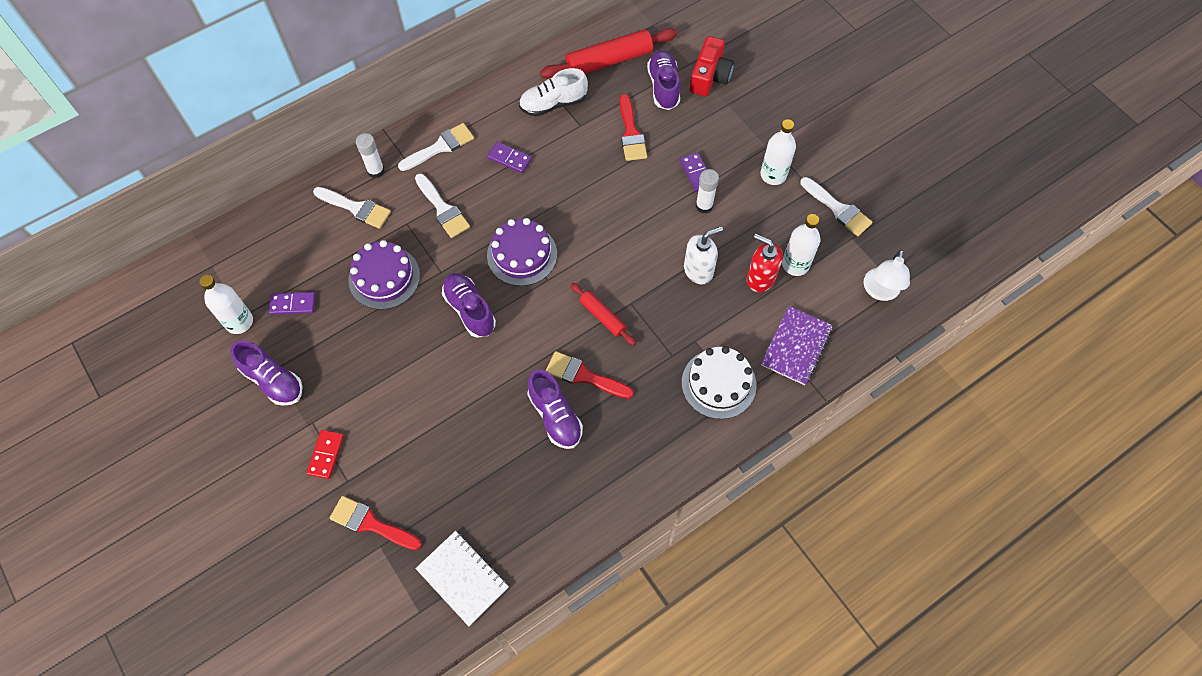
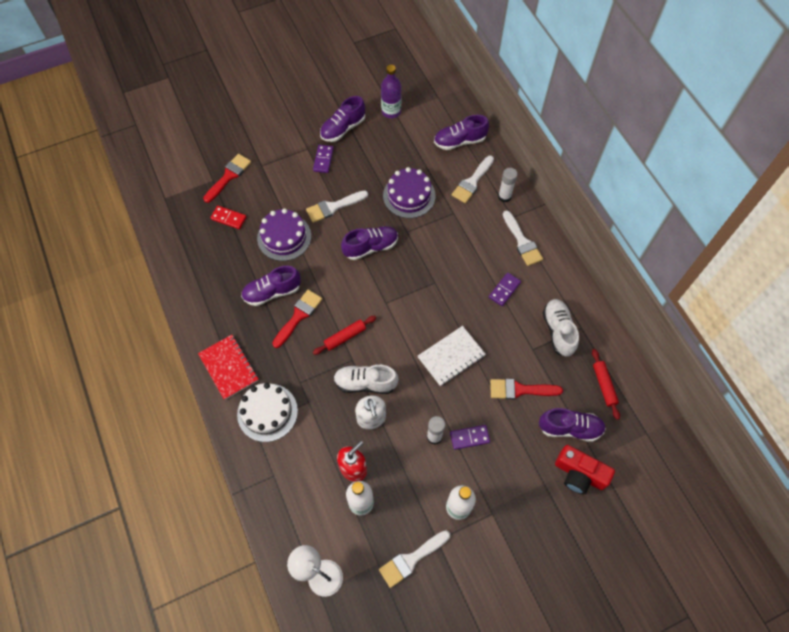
camera: 100 degrees right, 0 degrees up
(239, 322) = (391, 111): white bottle -> purple bottle
(289, 230) = (459, 141): none -> purple shoe
(293, 304) = (398, 141): purple domino -> purple domino (323, 160)
(326, 455) = (282, 155): red domino -> red domino (228, 218)
(442, 209) = (462, 238): white brush -> white brush (333, 207)
(462, 578) = (177, 223): white notebook -> white notebook (451, 356)
(522, 255) = (411, 287): purple cake -> purple cake (284, 237)
(609, 61) = (604, 385): red rolling pin -> red rolling pin, size x0.56
(657, 284) = (365, 383): none -> white shoe
(672, 444) = (229, 367): none -> red notebook
(796, 346) = (284, 482): purple notebook -> none

